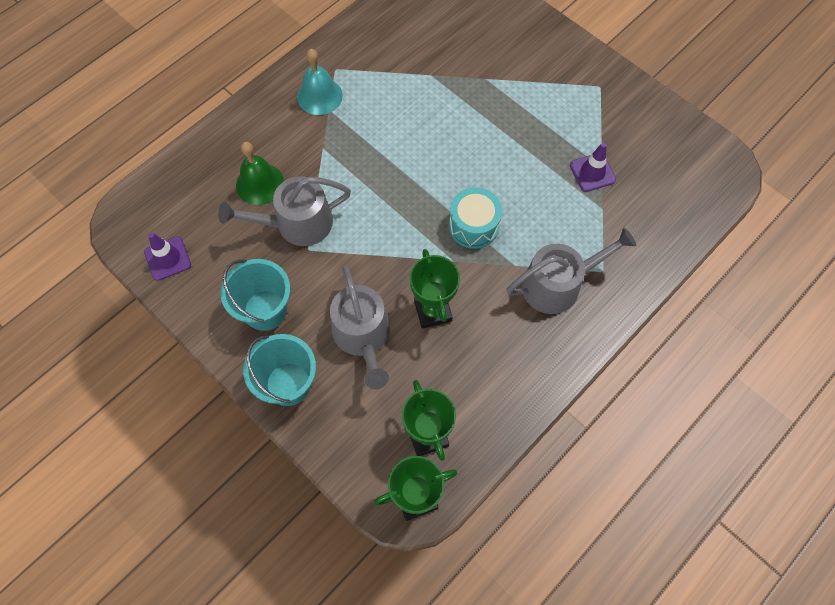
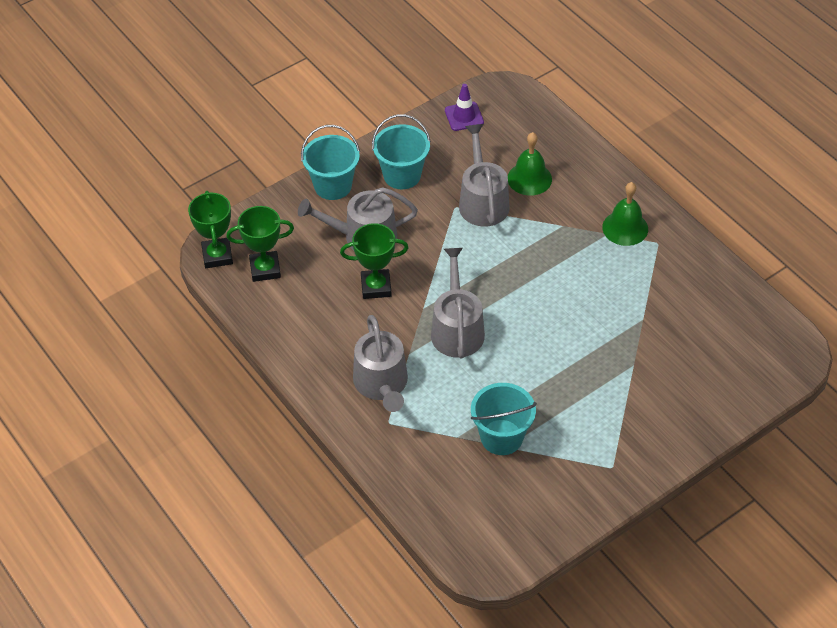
camera: 100 degrees right, 15 degrees down
(319, 96) = (625, 228): turquoise bell -> green bell
(473, 226) = (457, 329): turquoise drum -> grey watering can
(592, 172) = (501, 437): purple traffic cone -> turquoise bucket

